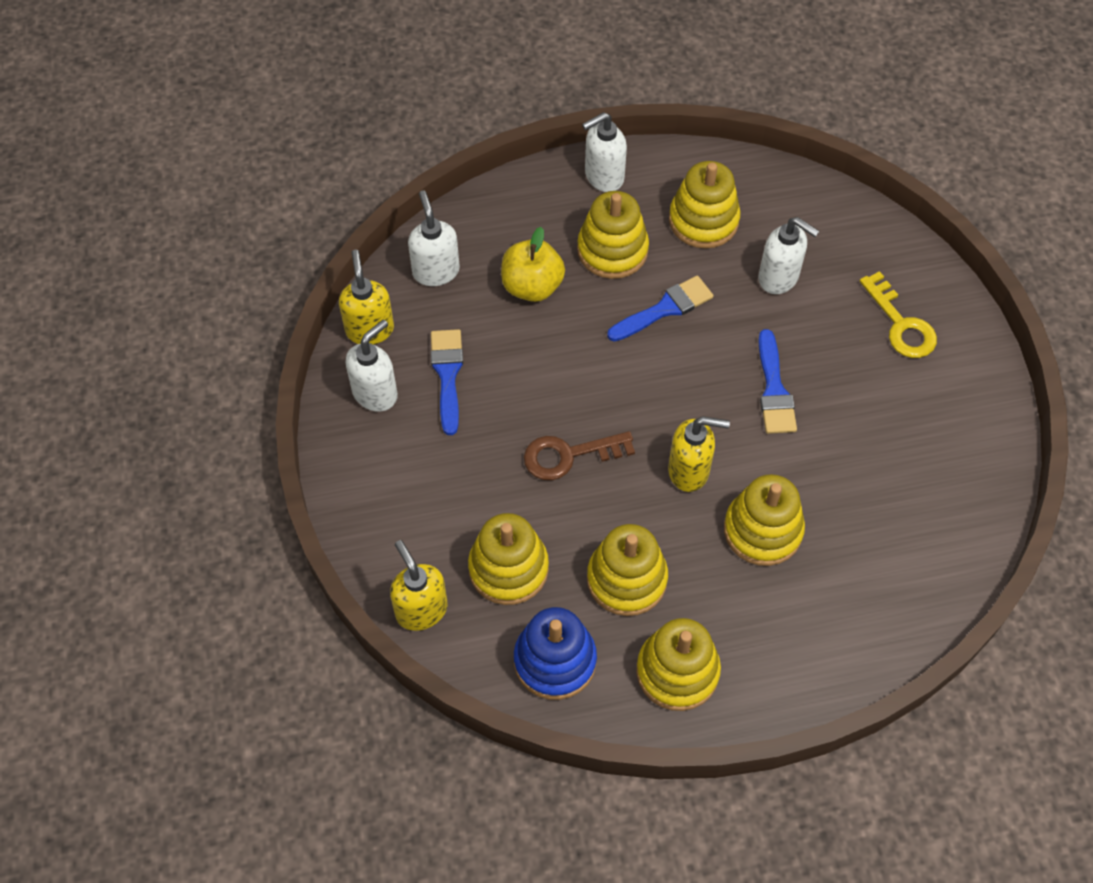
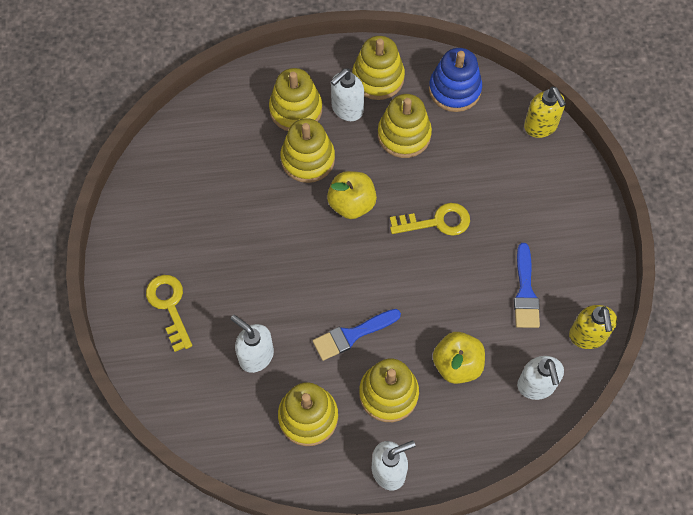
camera: 175 degrees left, 5 degrees up
(375, 393) = (579, 281): white soap dispenser -> white soap dispenser (347, 109)
(508, 568) = (482, 148): yellow stacking toy -> yellow stacking toy (296, 110)
(569, 455) = (437, 222): brown key -> yellow key
(689, 471) = (351, 204): yellow soap dispenser -> yellow apple
(774, 390) = (279, 260): blue brush -> none

